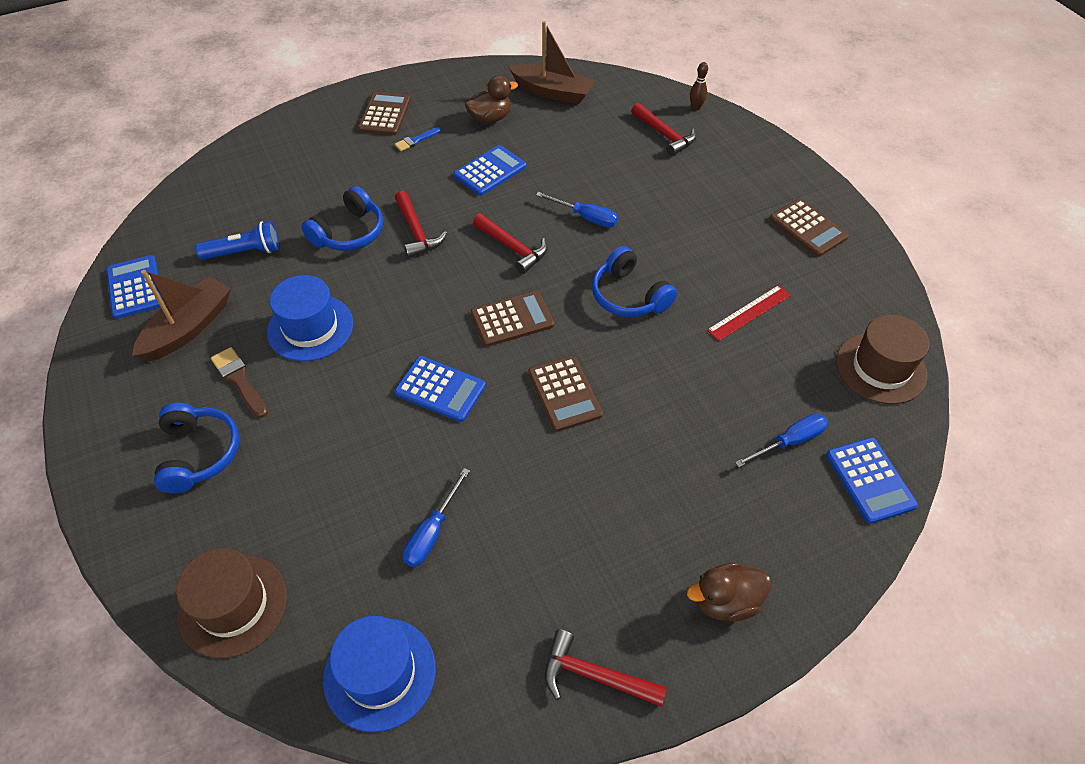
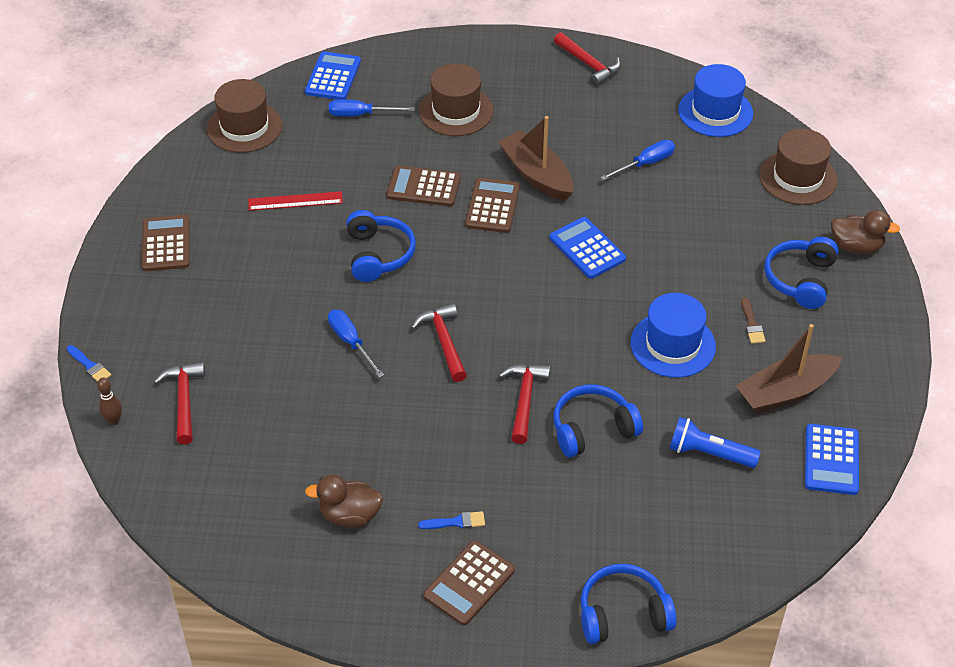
camera: 150 degrees left, 5 degrees down
(239, 380) = (752, 324): brown brush -> brown brush, size x0.66
(272, 135) = (623, 614): none -> blue headphones
(490, 171) = (403, 439): blue calculator -> none
(512, 319) = (492, 277): brown calculator -> brown calculator (423, 187)
(552, 92) = (247, 522): brown boat -> brown boat (536, 175)
(696, 500) = (456, 111): none -> brown hat
(725, 601) = (485, 63): brown duck -> brown duck (856, 247)
(751, 129) = (90, 366): none -> blue brush

